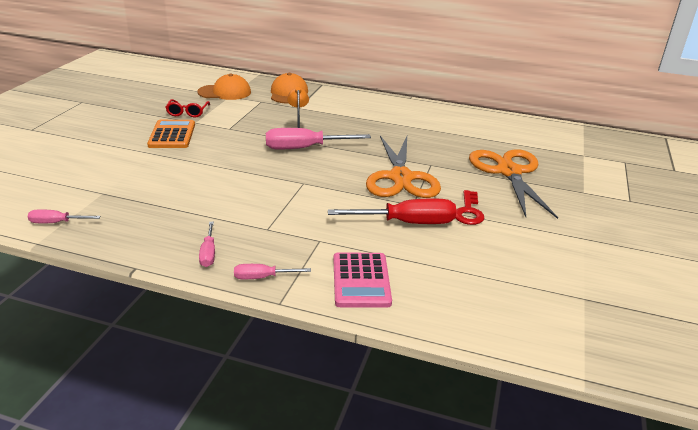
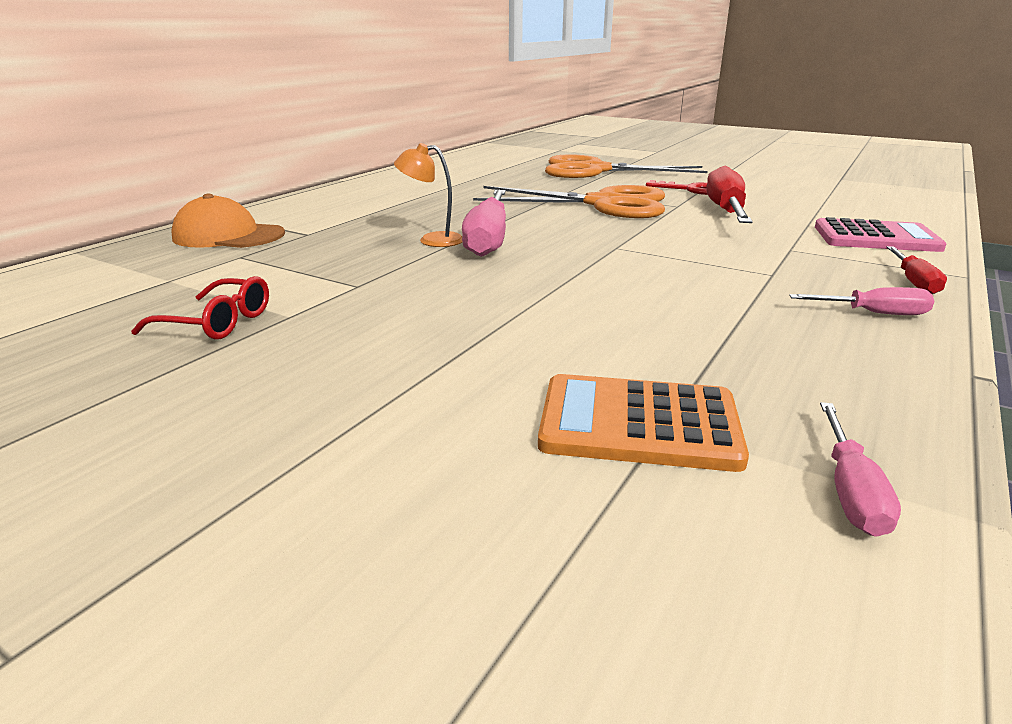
camera: 75 degrees left, 5 degrees down
(172, 135) = (347, 341): orange calculator -> orange calculator (638, 424)
(225, 92) = (138, 283): orange cap -> none
(262, 277) = (914, 282): pink screwdriver -> red screwdriver

